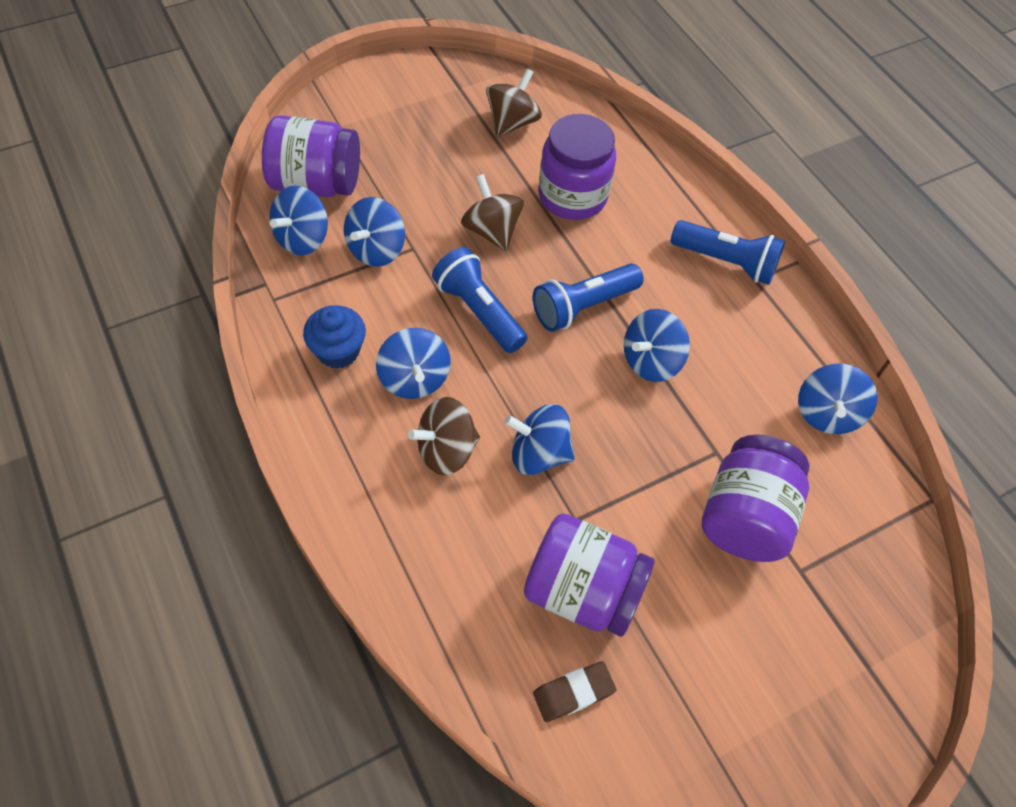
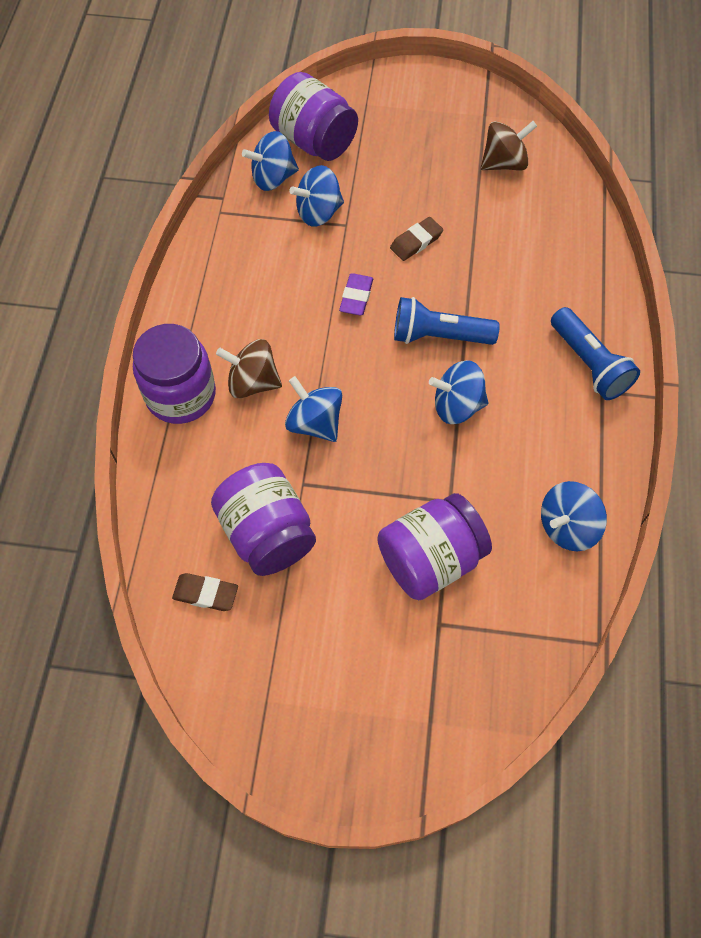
camera: 40 degrees right, 5 degrees up
(338, 351) = (234, 272): blue cupcake -> none
(414, 379) = (271, 320): blue spinning top -> none
(479, 311) = (356, 297): blue flashlight -> purple eraser
(492, 231) = (416, 242): brown spinning top -> brown eraser
(572, 196) = (504, 246): purple jar -> purple jar (181, 395)

